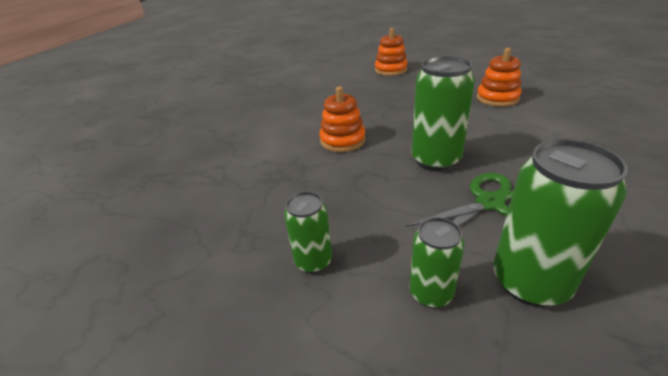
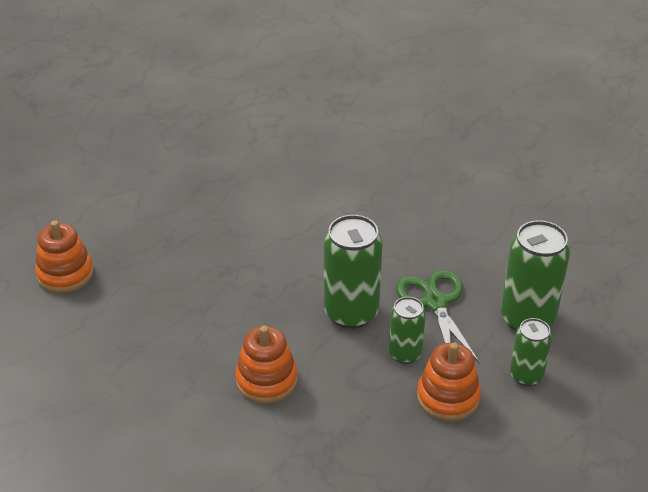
camera: 80 degrees left, 5 degrees up
(313, 261) = (474, 443): green can -> green can (405, 354)
(497, 98) = (240, 213): orange stacking toy -> orange stacking toy (448, 397)

